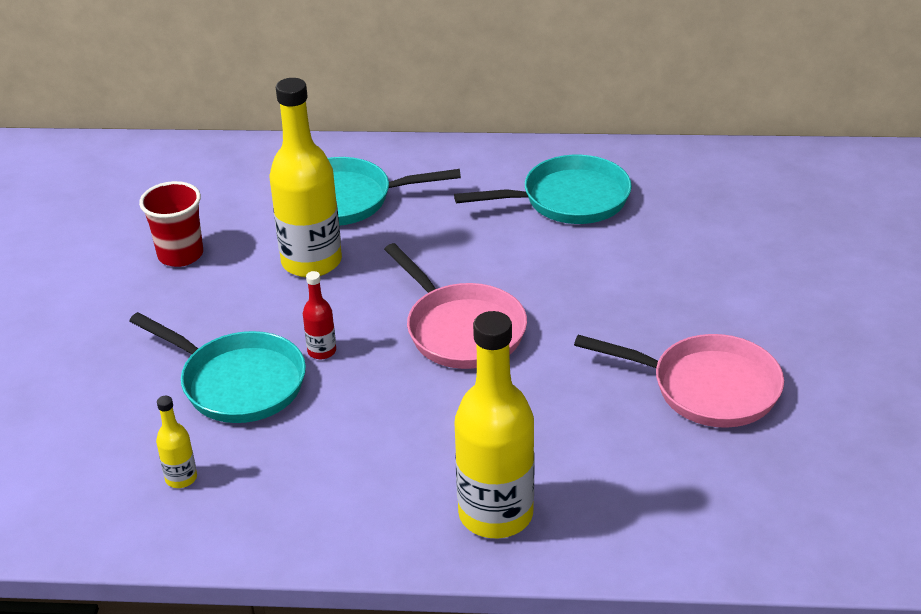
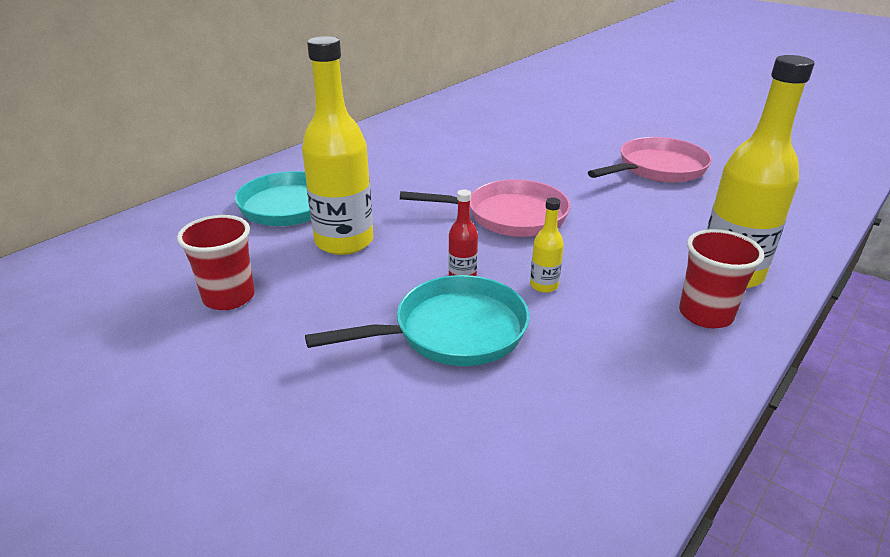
camera: 55 degrees left, 5 degrees down
(181, 478) = (557, 415): yellow bottle -> yellow bottle (544, 285)
(399, 517) = (705, 314): none -> red cup
(569, 199) = (424, 141): turquoise pan -> none

